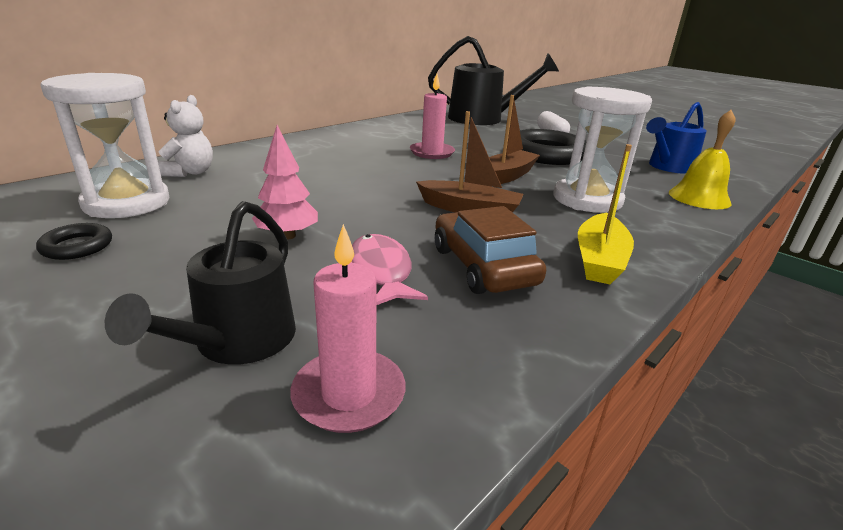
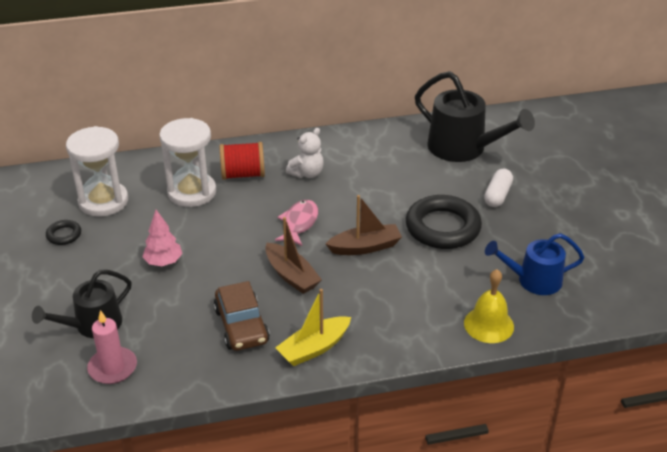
camera: 35 degrees right, 10 degrees up
(190, 172) = (155, 176): white teddy bear -> white teddy bear (307, 173)
(305, 156) = (243, 174): none -> red spool
(380, 272) = (185, 308): pink fish -> pink fish (299, 223)
(432, 153) = (344, 196): pink candle -> none
(483, 266) = (241, 325): brown car -> brown car turned 150 degrees clockwise
(587, 199) = (390, 294): white hourglass -> white hourglass (192, 192)

